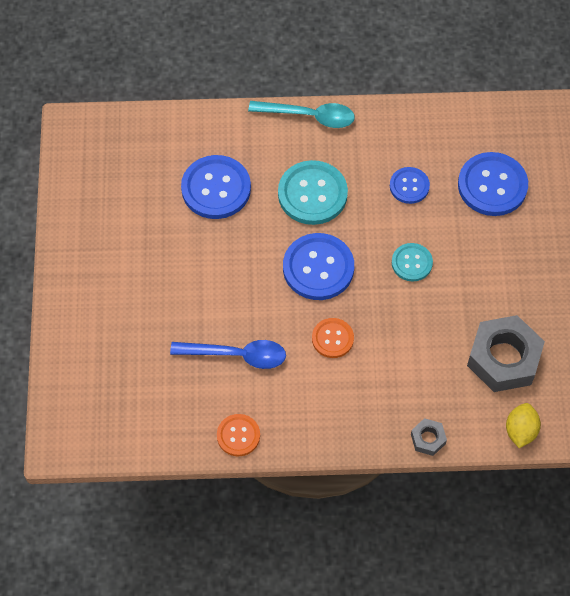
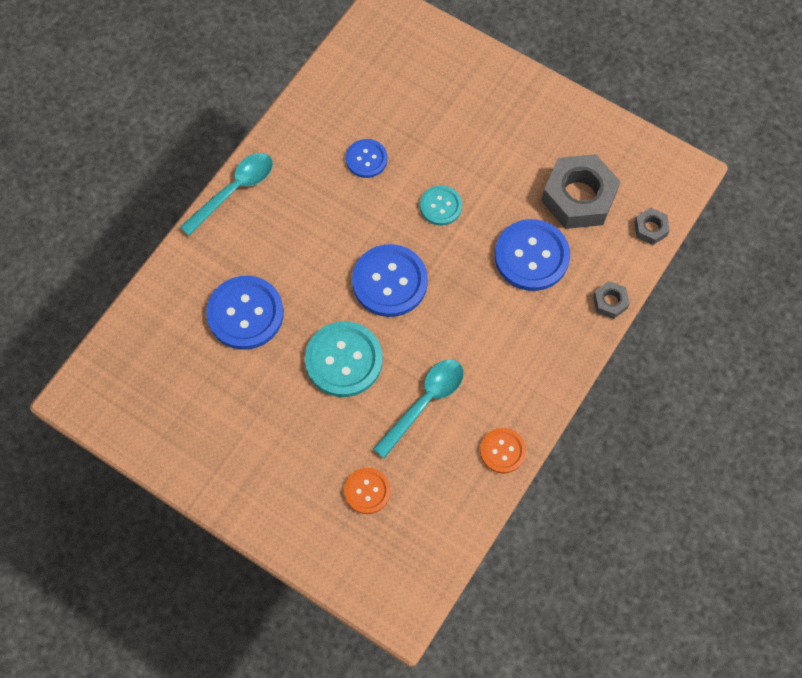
camera: 55 degrees left, 5 degrees up
(237, 355) = (425, 402): blue spoon -> turquoise spoon
(312, 194) = (314, 239): turquoise button -> turquoise button (344, 360)
(332, 338) = (465, 315): orange button -> orange button (367, 491)
(492, 185) = (415, 98): blue button -> blue button (531, 256)
(520, 431) = (650, 228): yellow lemon -> grey nut

